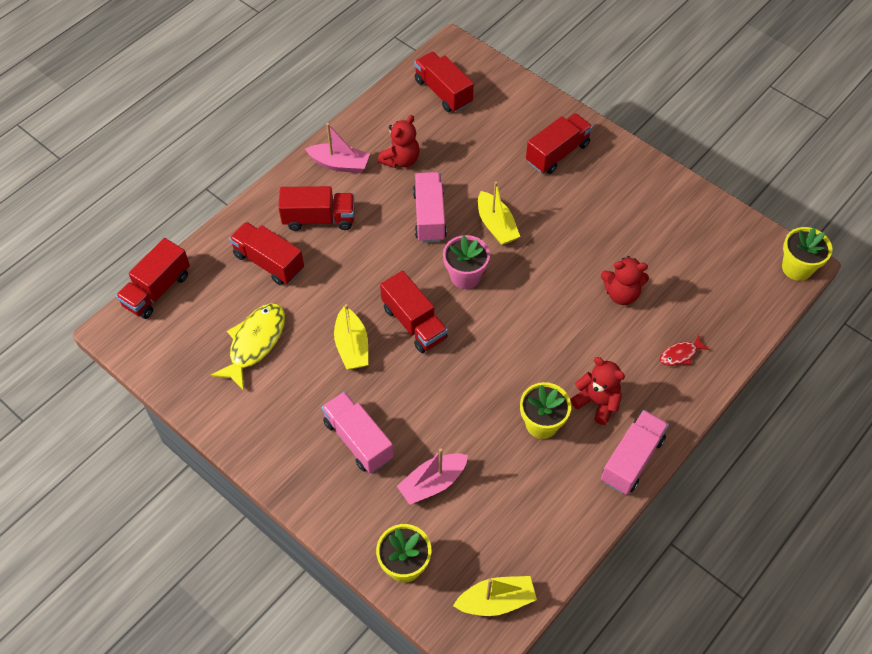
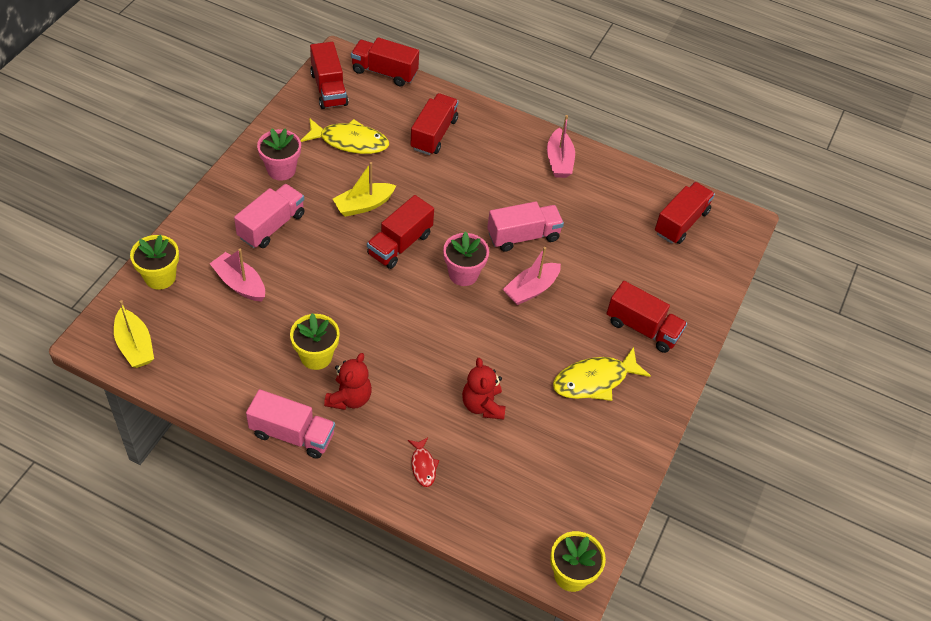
camera: 70 degrees right, 5 degrees down
(277, 418) = (281, 170): none -> pink flower pot
(319, 219) = (492, 158): red truck -> red truck (329, 89)
(401, 160) = (582, 204): red teddy bear -> none
(496, 225) = (531, 289): yellow boat -> pink boat
(608, 203) = (594, 380): none -> yellow fish
(680, 354) = (423, 466): red fish -> red fish turned 150 degrees counterclockwise

